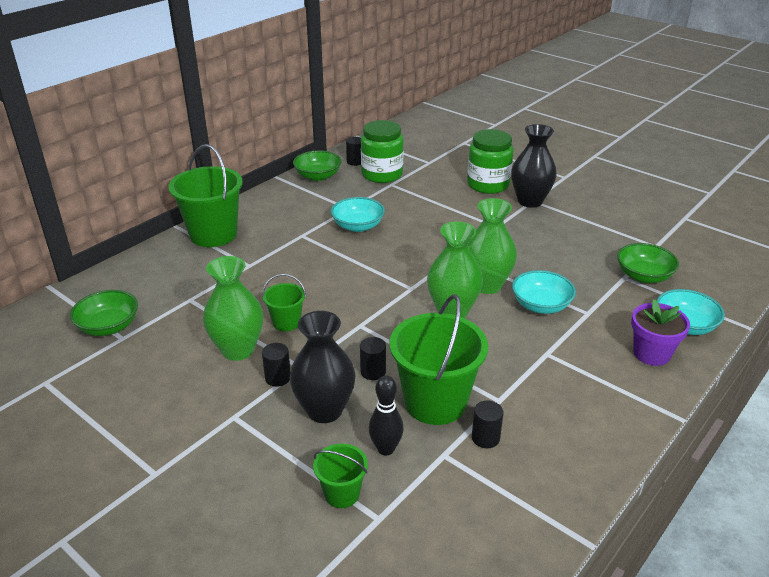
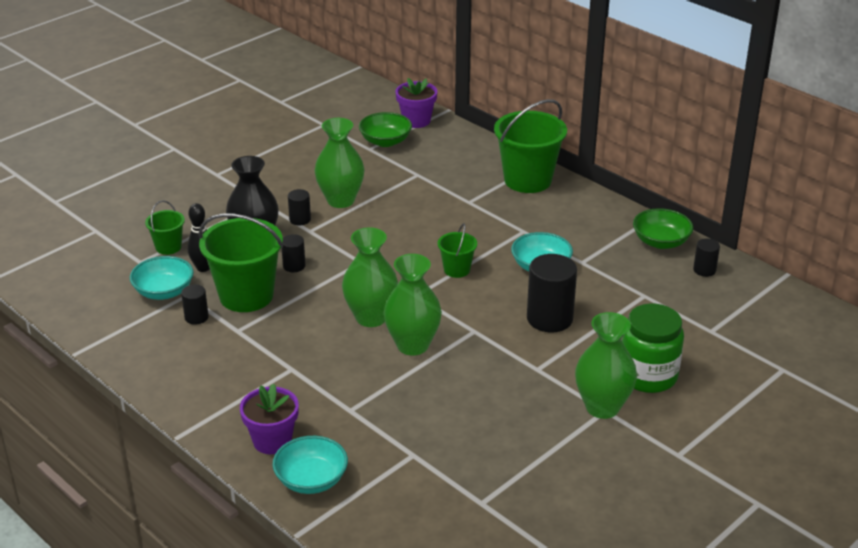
camera: 95 degrees right, 0 degrees up
(67, 307) = (416, 121): none -> purple flower pot
(286, 322) = (373, 223): green bucket -> green bucket (457, 270)
(382, 174) = (670, 289): green jar -> none
(431, 222) = (549, 319): none -> black cylinder
(530, 201) = (602, 407): black vase -> green vase
(541, 305) = (370, 378): turquoise bowl -> turquoise bowl (164, 291)
(643, 276) = (413, 472): green bowl -> none

